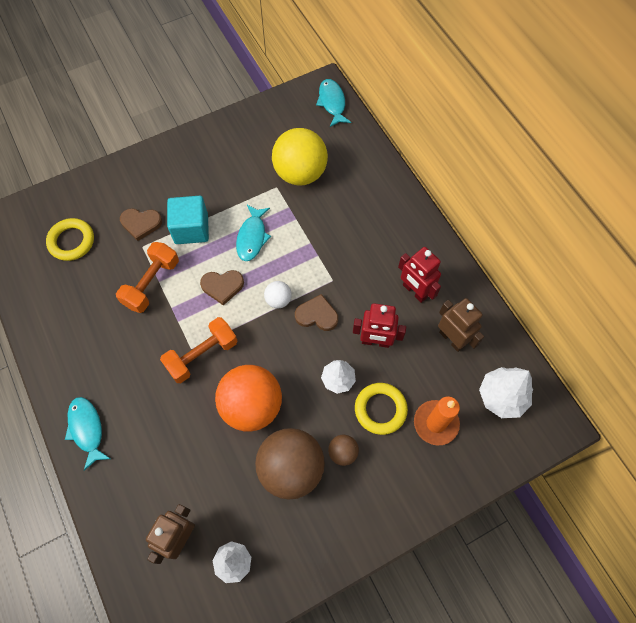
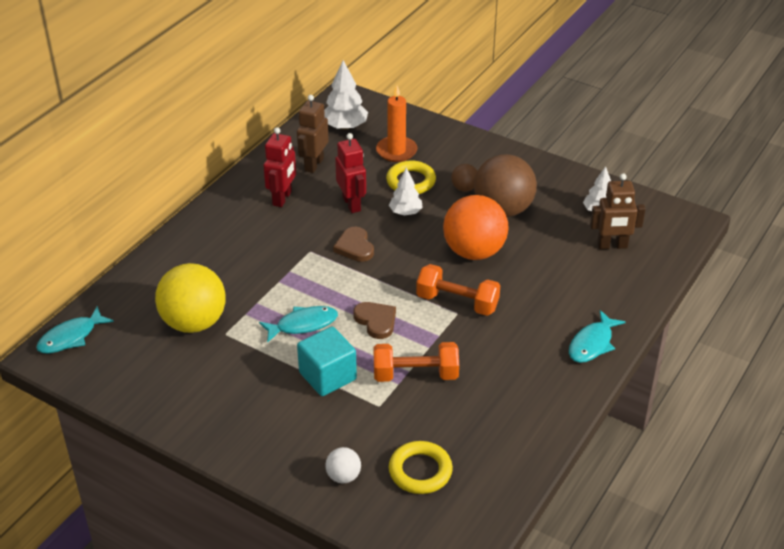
camera: 120 degrees left, 25 degrees down
(141, 224) = (352, 422): brown heart -> none
(278, 300) = (359, 277): white ball -> white ball (343, 476)

